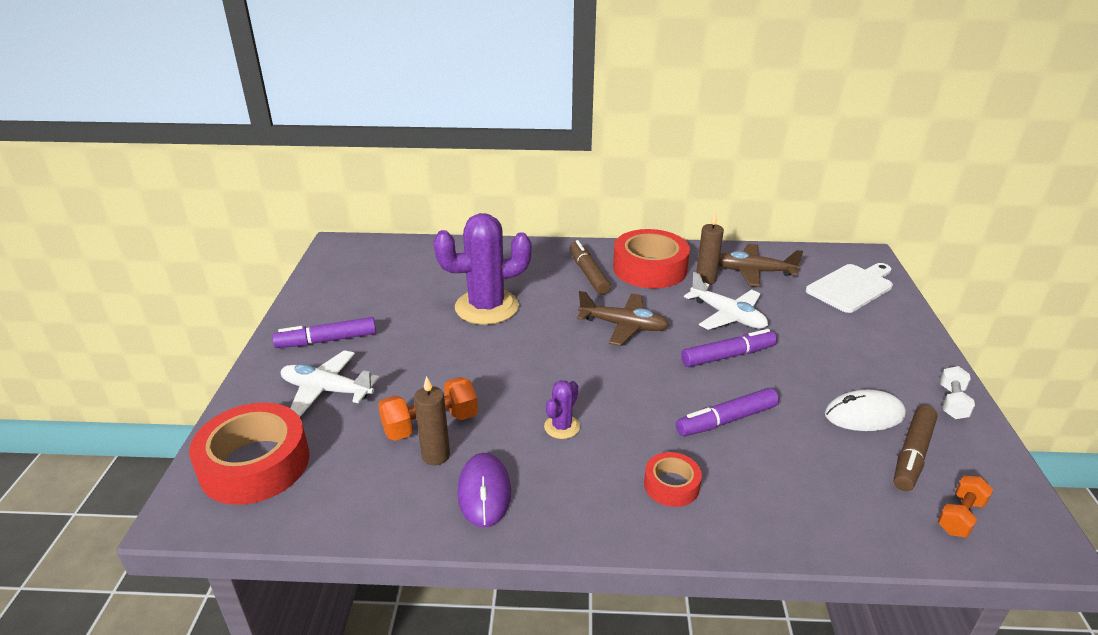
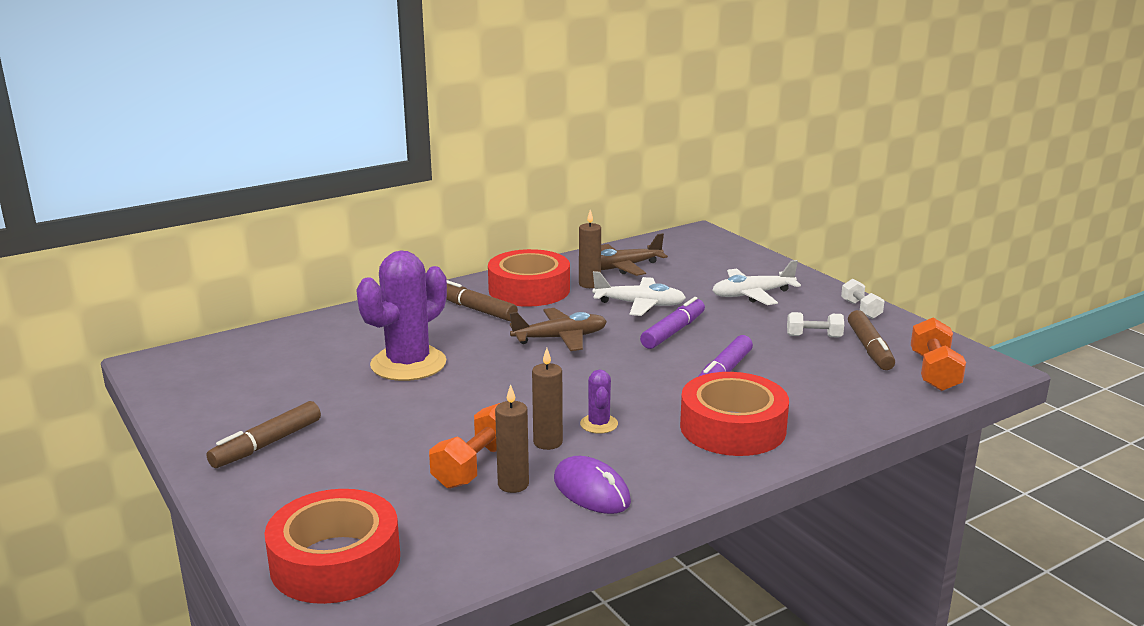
camera: 35 degrees left, 10 degrees down
(327, 340) = (267, 444): purple marker -> brown marker
(327, 390) = (329, 481): white plane -> white plane (752, 295)
(504, 426) = (548, 442): none -> brown candle
(671, 485) = (732, 428): red tape -> red tape, size x1.96
(851, 287) = (712, 257): white cutting board -> none
(864, 415) = (814, 336): white mouse -> white dumbbell
(960, 516) = (934, 372): orange dumbbell -> orange dumbbell, size x1.54

